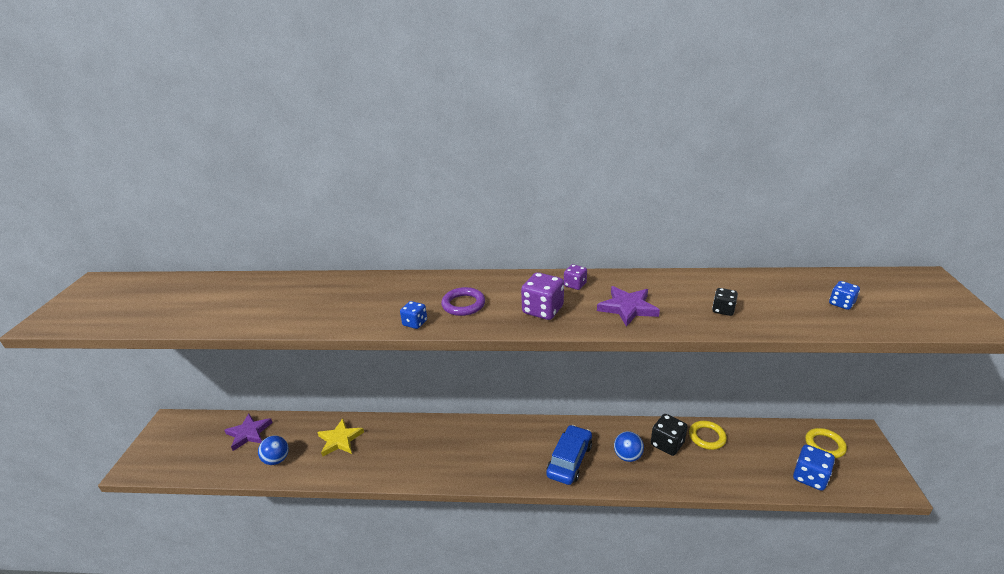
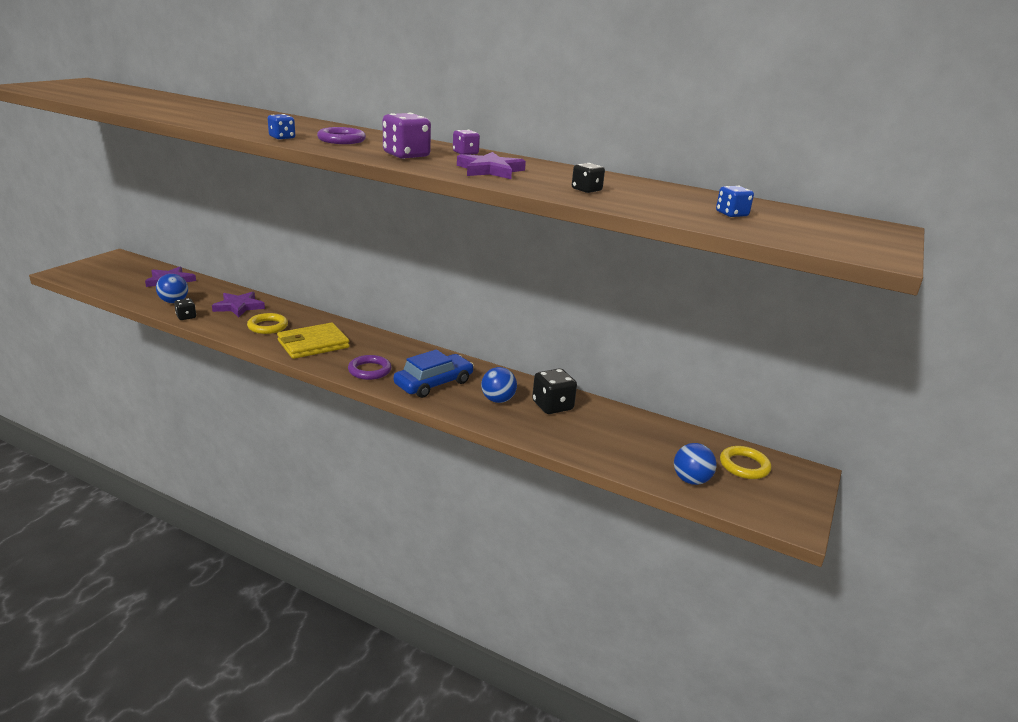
camera: 20 degrees right, 5 degrees down
(305, 474) = (186, 317): none -> black dice
(340, 440) = (239, 307): yellow star -> purple star
(441, 458) = (313, 344): none -> yellow wallet
(511, 469) = (369, 370): none -> purple ring
(707, 437) = (605, 416): yellow ring -> yellow ring (268, 326)
(809, 477) = (691, 480): blue dice -> blue ball

